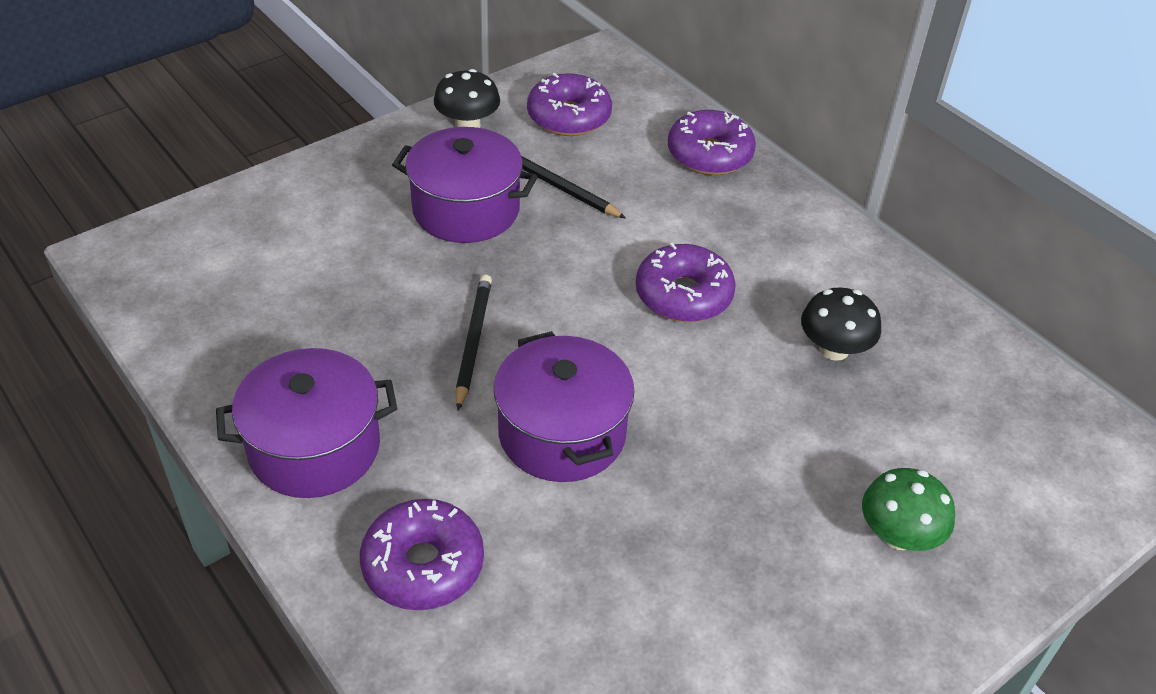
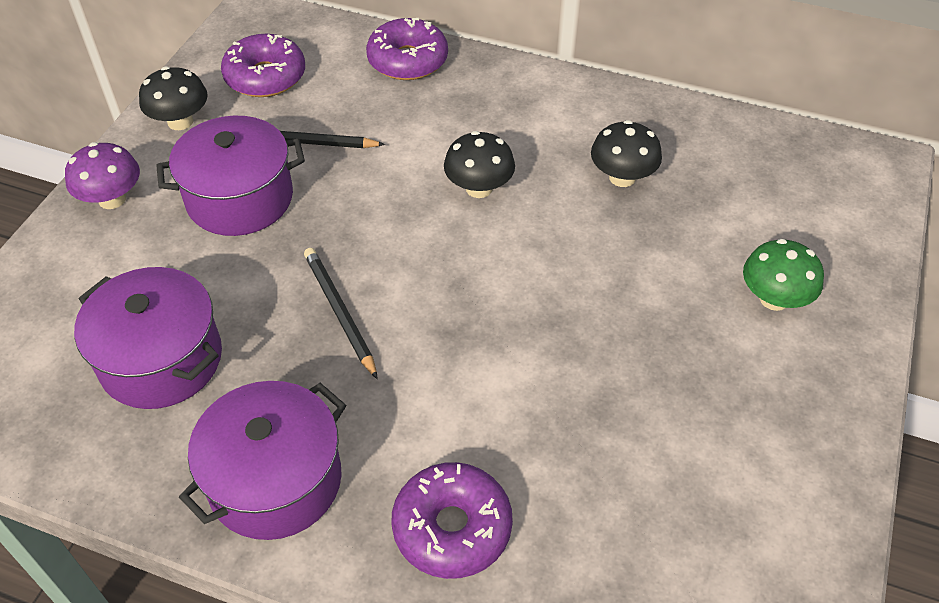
camera: 30 degrees left, 5 degrees up
(365, 164) = (112, 199): none -> purple mushroom
(562, 433) = (475, 352): purple pot -> purple pot (161, 359)
(683, 295) = (479, 188): purple donut -> black mushroom

